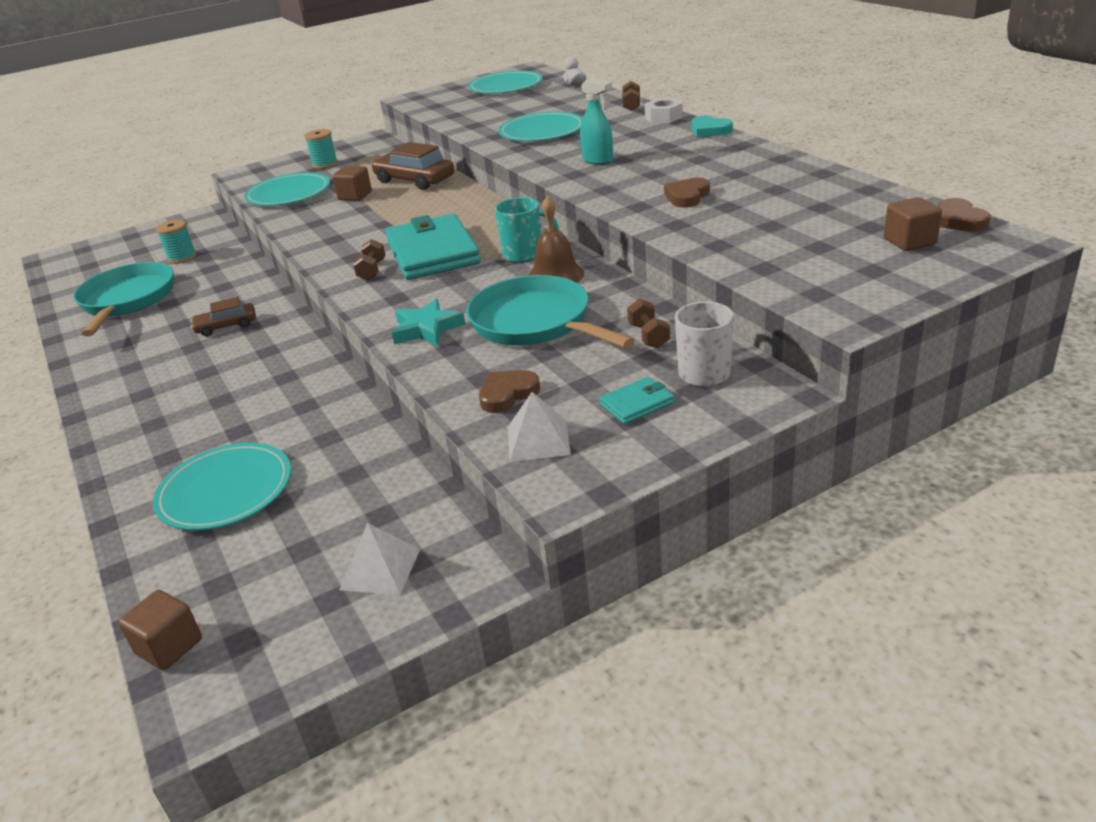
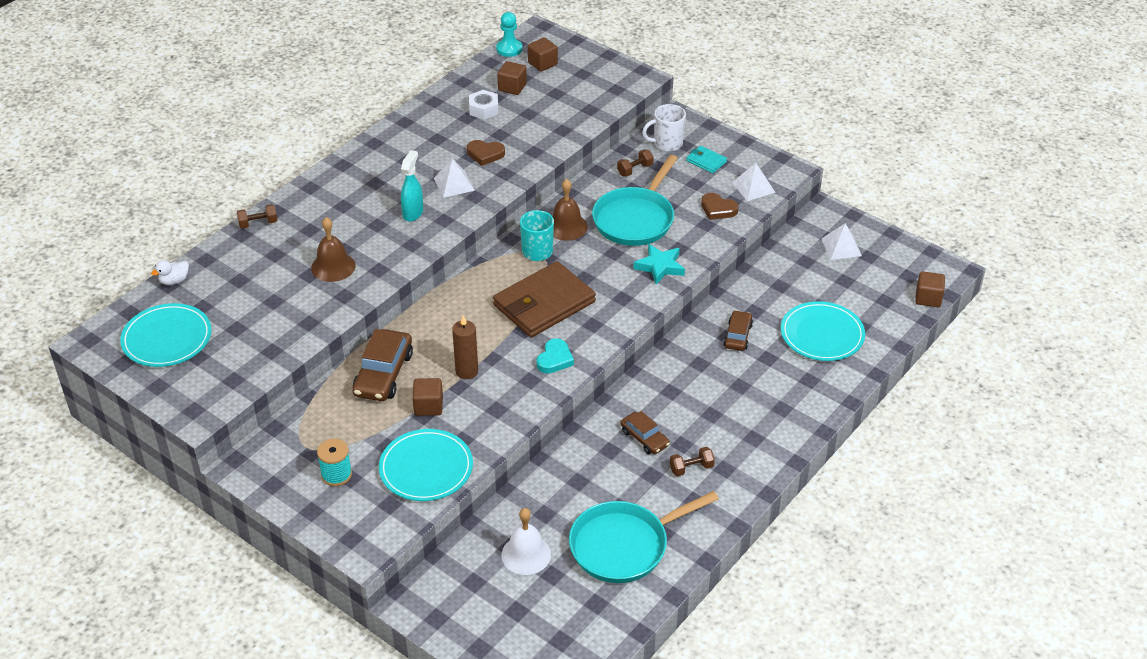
camera: 115 degrees left, 10 degrees up
(182, 257) = (526, 554): turquoise spool -> white bell
(298, 414) = (738, 336): none -> brown car
(372, 270) = (583, 329): brown dumbbell -> brown dumbbell (691, 468)
(378, 212) = (467, 371): none -> brown candle
(433, 252) = (544, 303): turquoise wallet -> brown wallet
(542, 131) = (333, 266): turquoise plate -> brown bell
(637, 179) = (454, 184): none -> white pyramid
(663, 117) = (299, 196): white nut -> white nut (483, 109)
(710, 130) = (338, 164): turquoise heart -> turquoise heart (555, 359)
(844, 218) = (512, 87): none -> brown cube
(958, 220) = (509, 49): brown heart -> turquoise pawn

